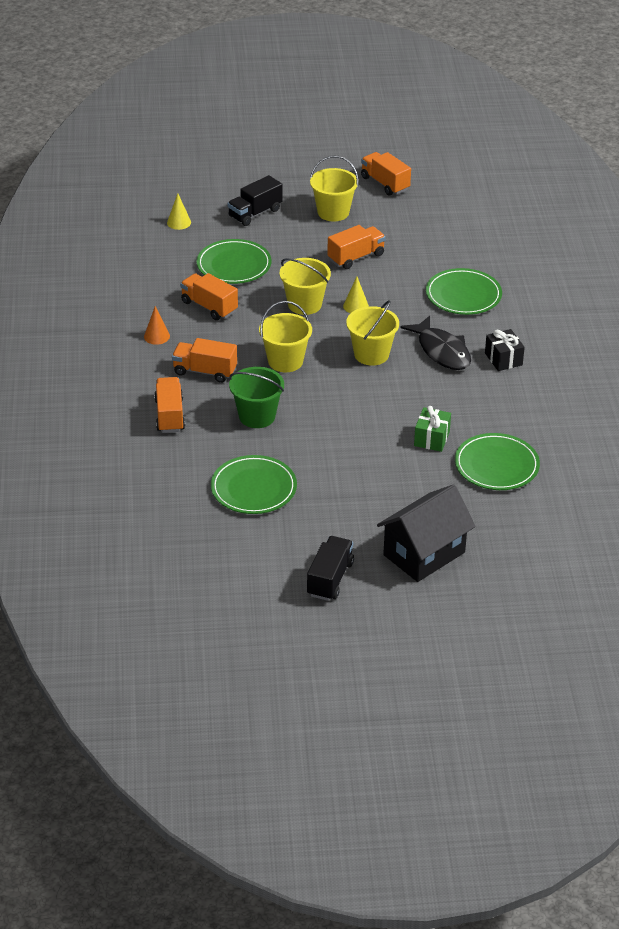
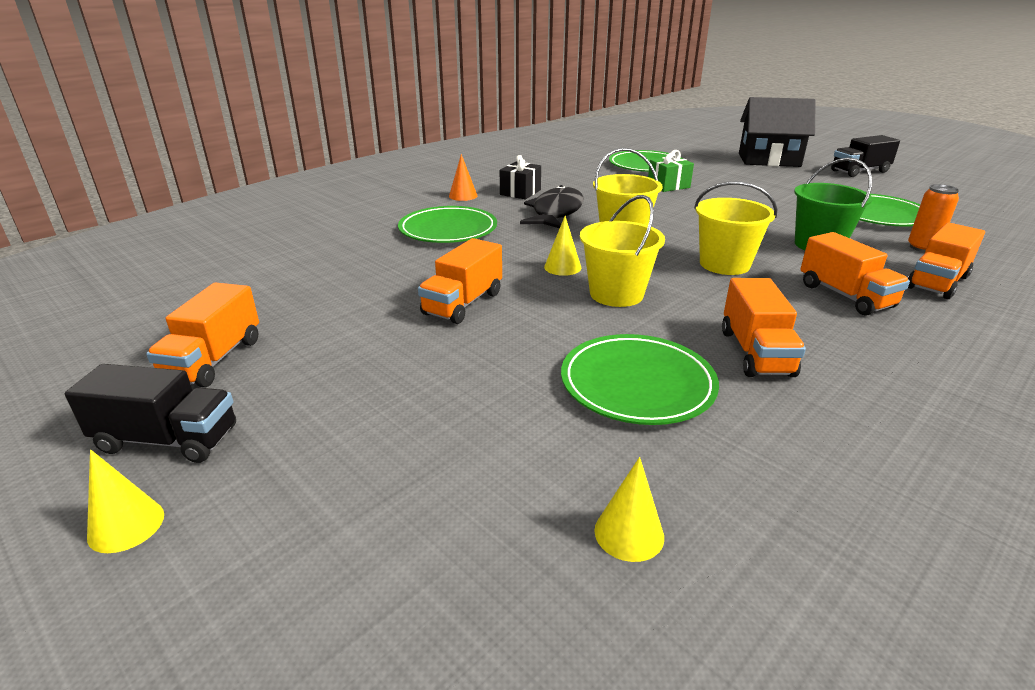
camera: 130 degrees left, 10 degrees down
(156, 336) = (889, 359): orange cone -> orange cone (463, 196)
(199, 454) = (922, 248): none -> orange can
(255, 213) = (461, 445): black truck -> black truck (167, 440)
(297, 151) = (126, 525): none -> yellow cone
(333, 212) = (361, 367): yellow bucket -> none
(356, 257) = (463, 303): orange truck -> orange truck turned 75 degrees counterclockwise

